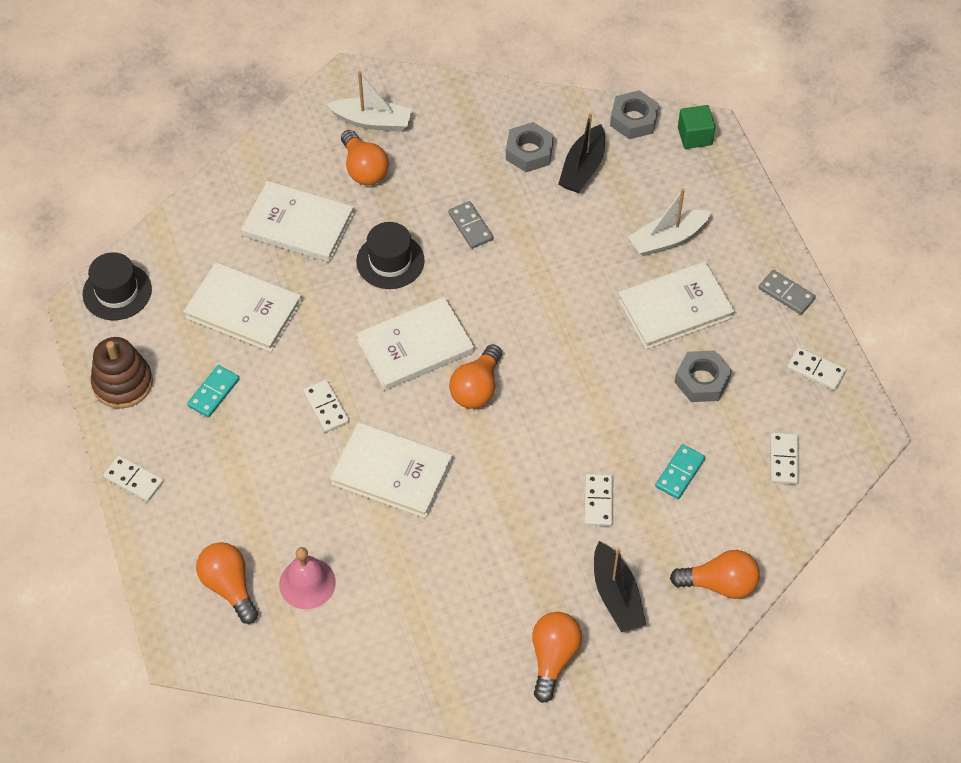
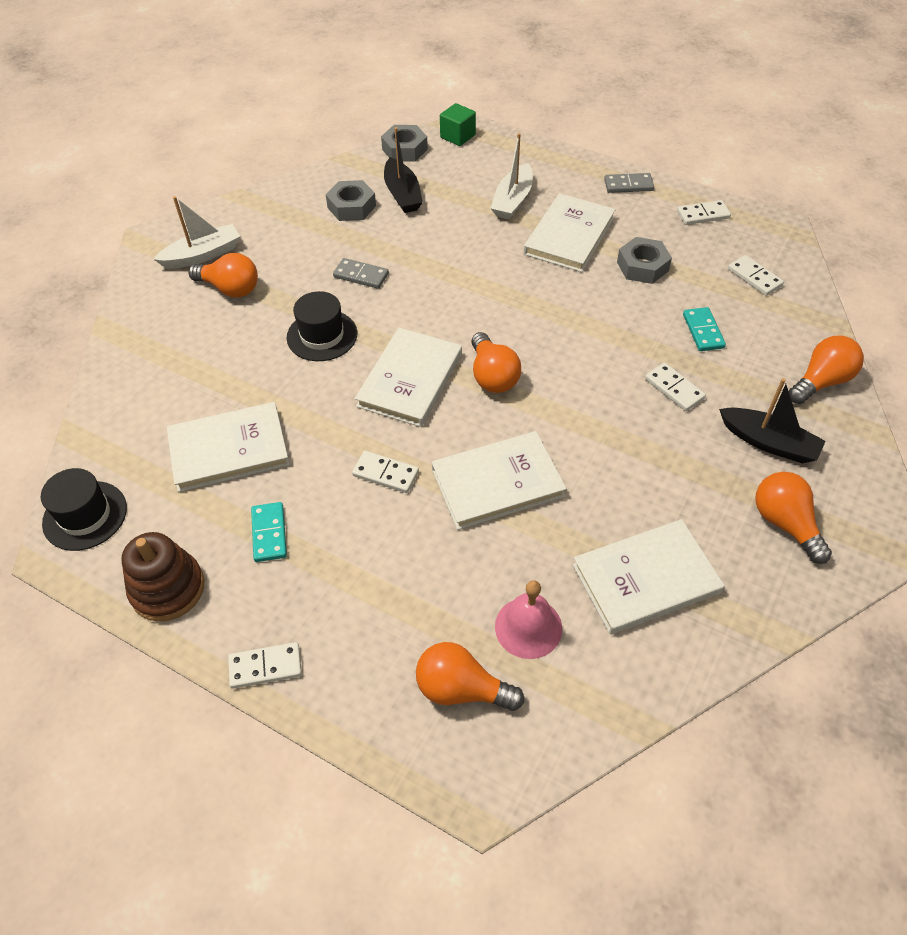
camera: 40 degrees left, 5 degrees down
(298, 225) = (213, 358): white book -> white book (646, 579)

